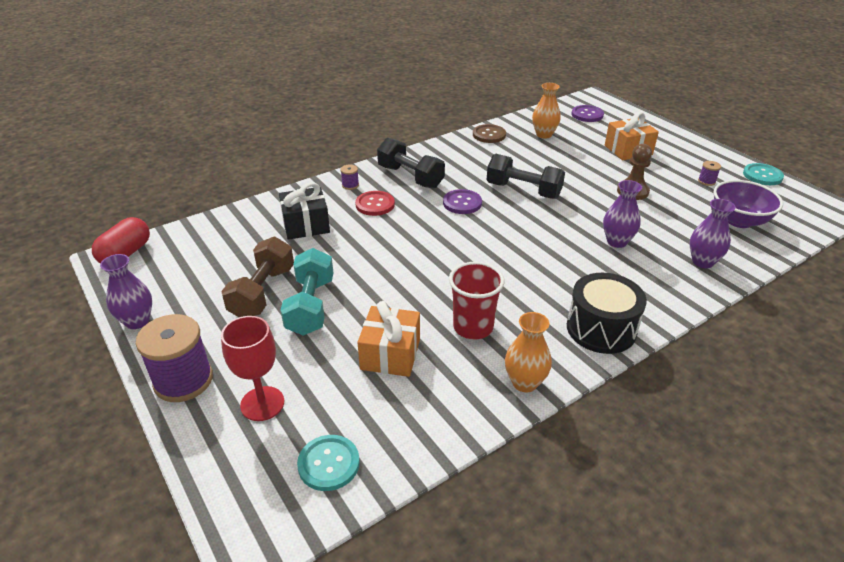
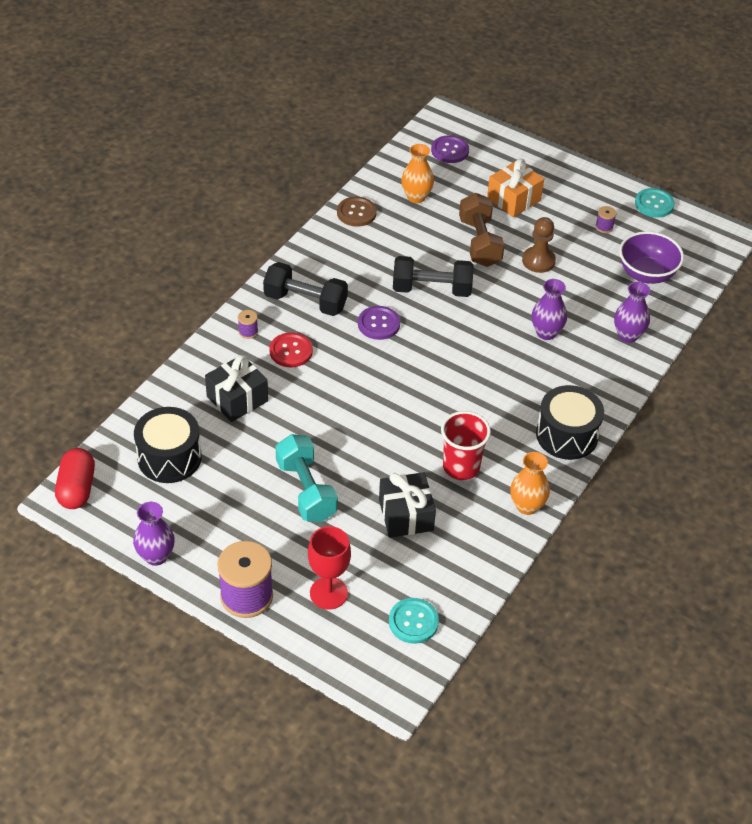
camera: 25 degrees left, 10 degrees up
(216, 251) = (169, 458): none -> black drum
(263, 292) = (251, 490): brown dumbbell -> brown dumbbell (479, 242)
(390, 354) = (406, 515): orange gift -> black gift

